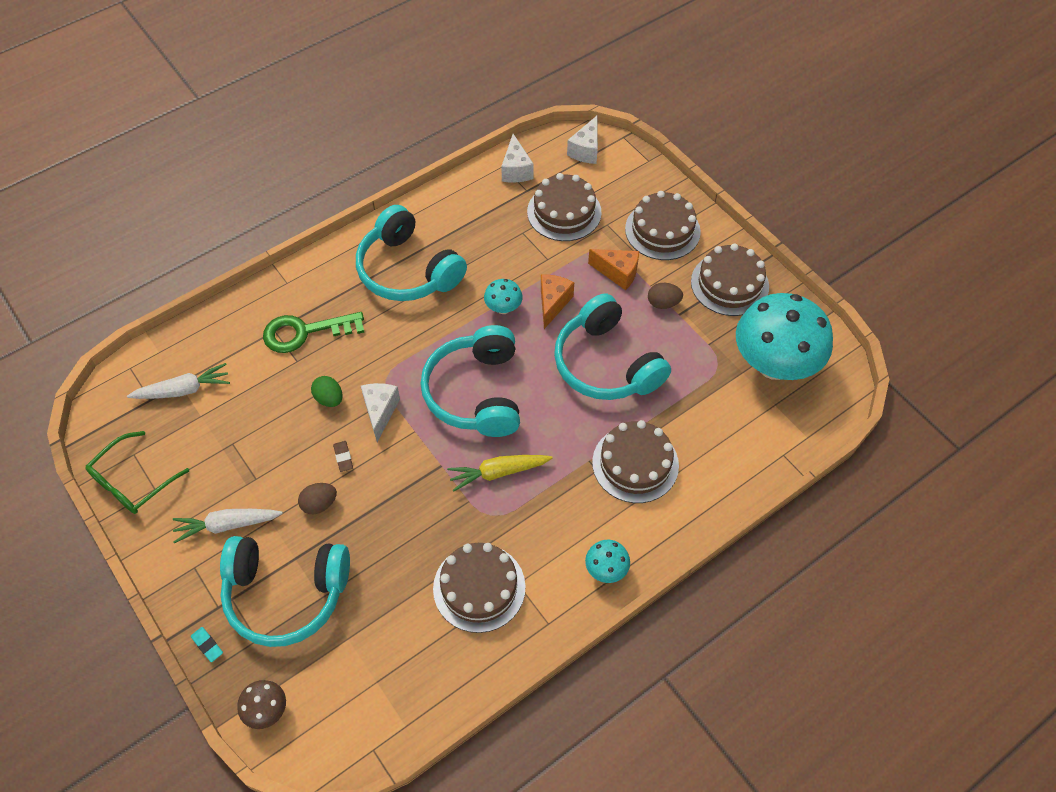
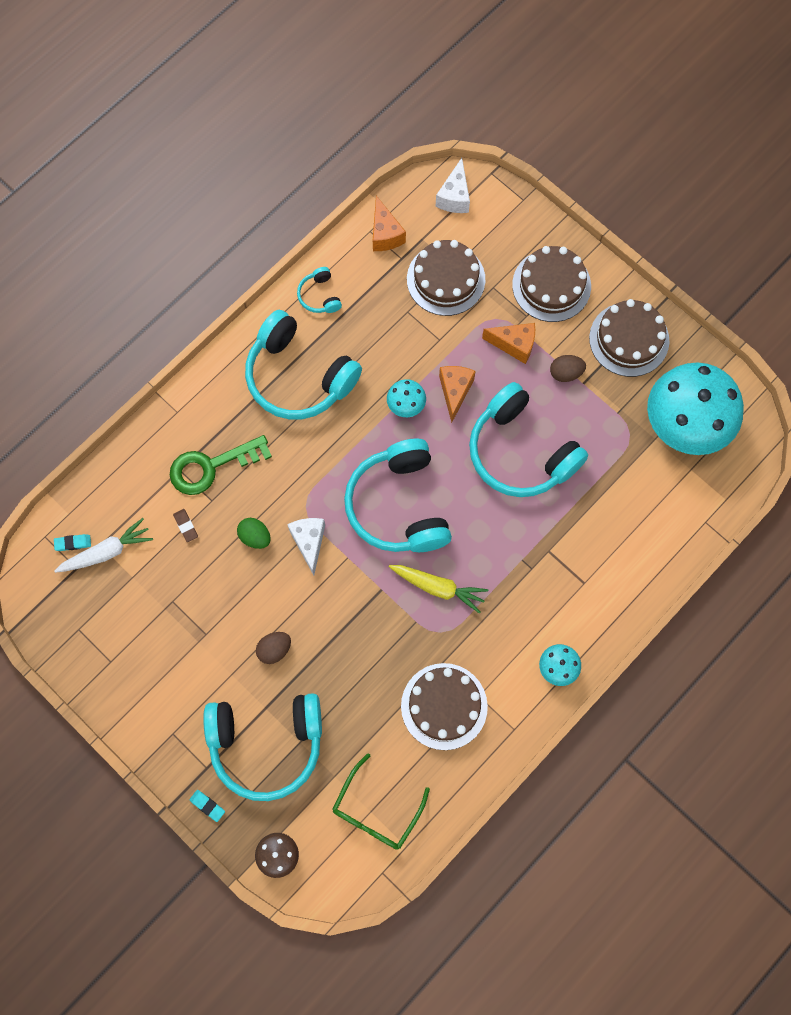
camera: 10 degrees left, 15 degrees up
(132, 482) = (86, 659): green glasses -> green glasses (376, 812)
(154, 377) = (73, 543): none -> turquoise eraser
(227, 525) = (192, 686): white carrot -> none
(343, 457) = (285, 597): brown eraser -> brown eraser (186, 526)
(444, 209) = (319, 296): none -> turquoise headphones
(498, 472) = (438, 587): yellow carrot -> yellow carrot turned 135 degrees counterclockwise
(516, 170) = (385, 234): white cheese -> orange cheese
(635, 464) = (567, 555): brown cake -> none

